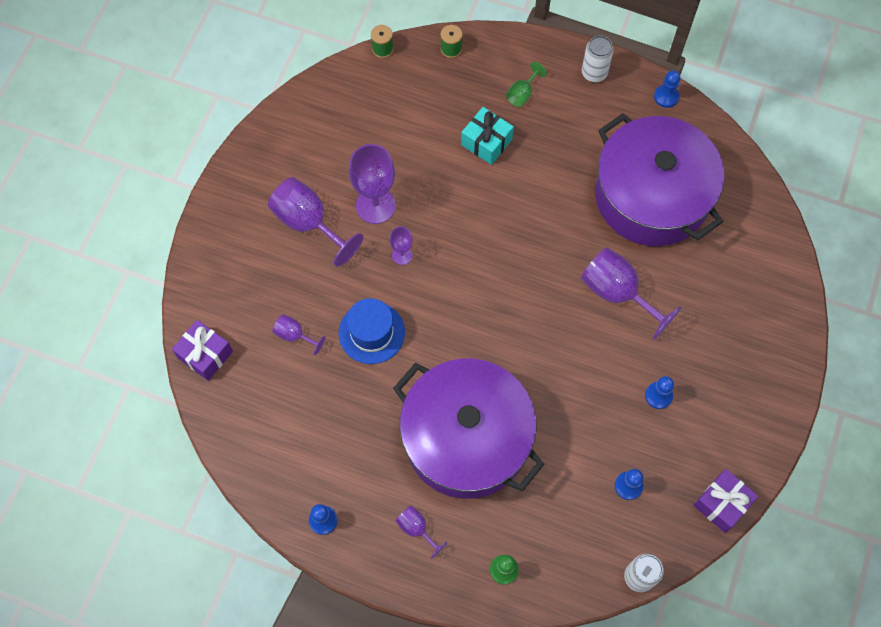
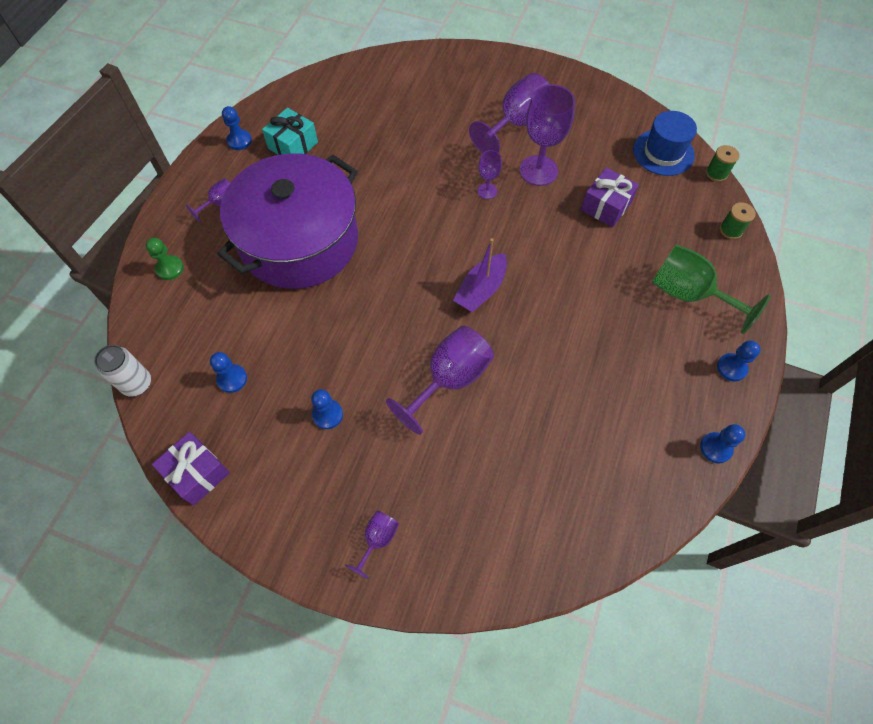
camera: 90 degrees right, 5 degrees down
(205, 355) = (391, 64): purple gift -> purple gift (606, 206)
(294, 335) = (407, 118): purple goblet -> purple goblet (377, 539)
(371, 332) = (408, 170): blue hat -> blue hat (663, 152)
(486, 142) = (622, 260): turquoise gift -> turquoise gift (293, 145)
(522, 93) = (688, 294): green goblet -> green goblet, size x1.96
(522, 264) = (481, 290): none -> purple boat
(594, 73) = (731, 368): white can -> blue pawn
(651, 196) = (574, 422): purple pot -> none

